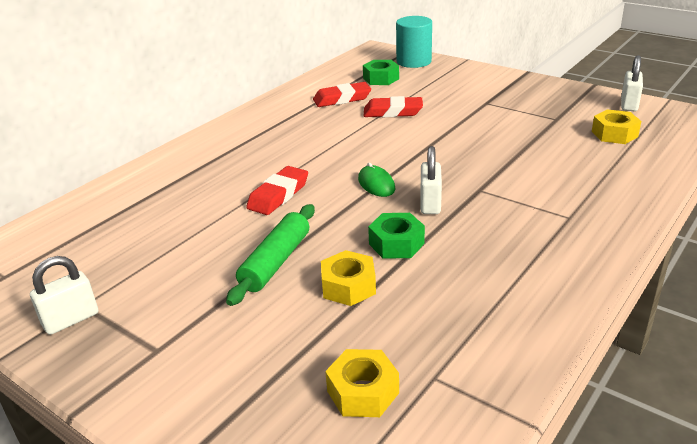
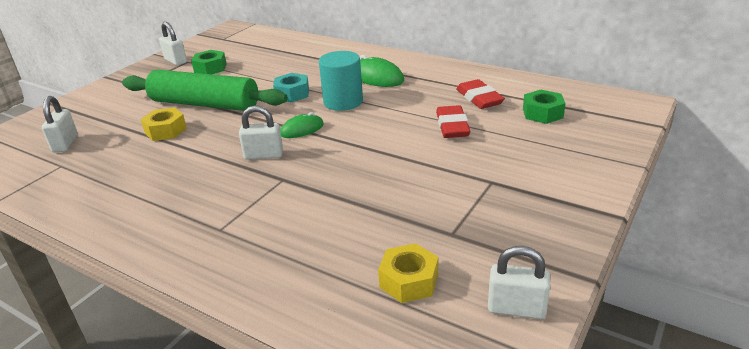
camera: 85 degrees right, 0 degrees up
(263, 144) = (376, 77): none -> green mouse
(275, 262) = (205, 104): green rolling pin -> green rolling pin, size x1.60
(278, 195) = (292, 94): red eraser -> turquoise nut
(363, 392) = (65, 144): yellow nut -> white padlock
(396, 244) = (209, 144): green nut -> green nut (210, 68)
(414, 61) = (609, 129): turquoise cylinder -> turquoise cylinder (343, 102)

